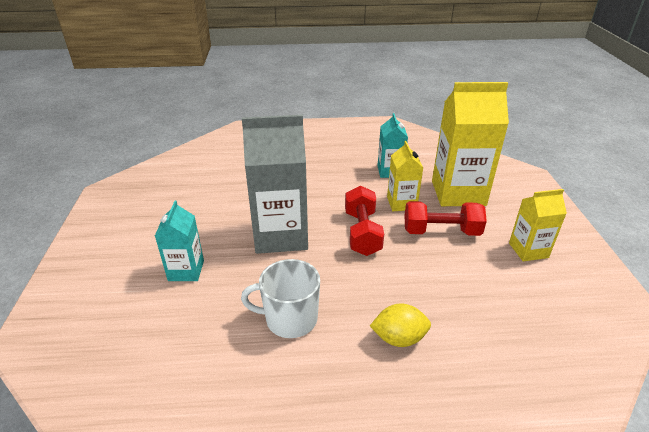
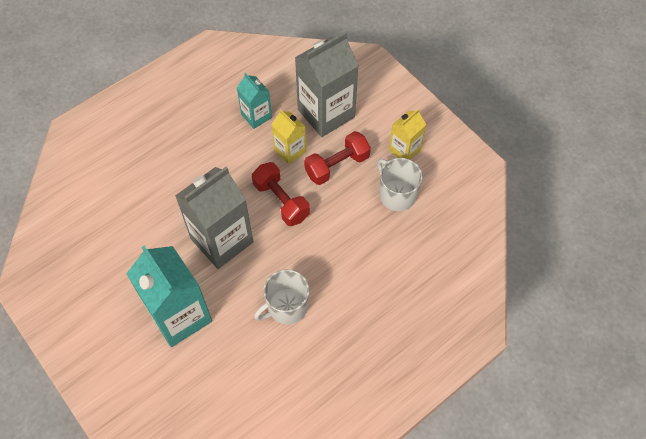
camera: 35 degrees left, 25 degrees up
(186, 270) = (180, 316): turquoise carton -> turquoise carton, size x1.86
(399, 338) = (363, 277): yellow lemon -> none
(458, 193) = (326, 113): yellow carton -> grey carton
(494, 282) = (396, 195): none -> white mug

